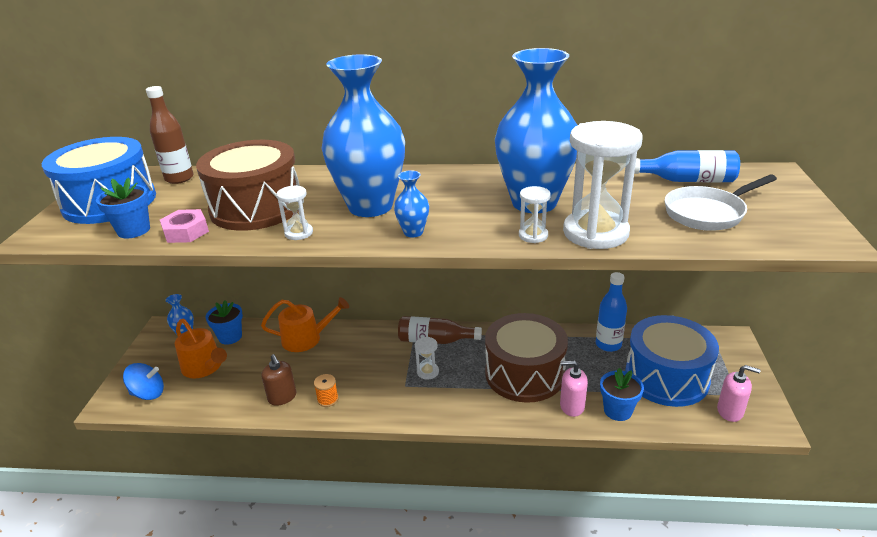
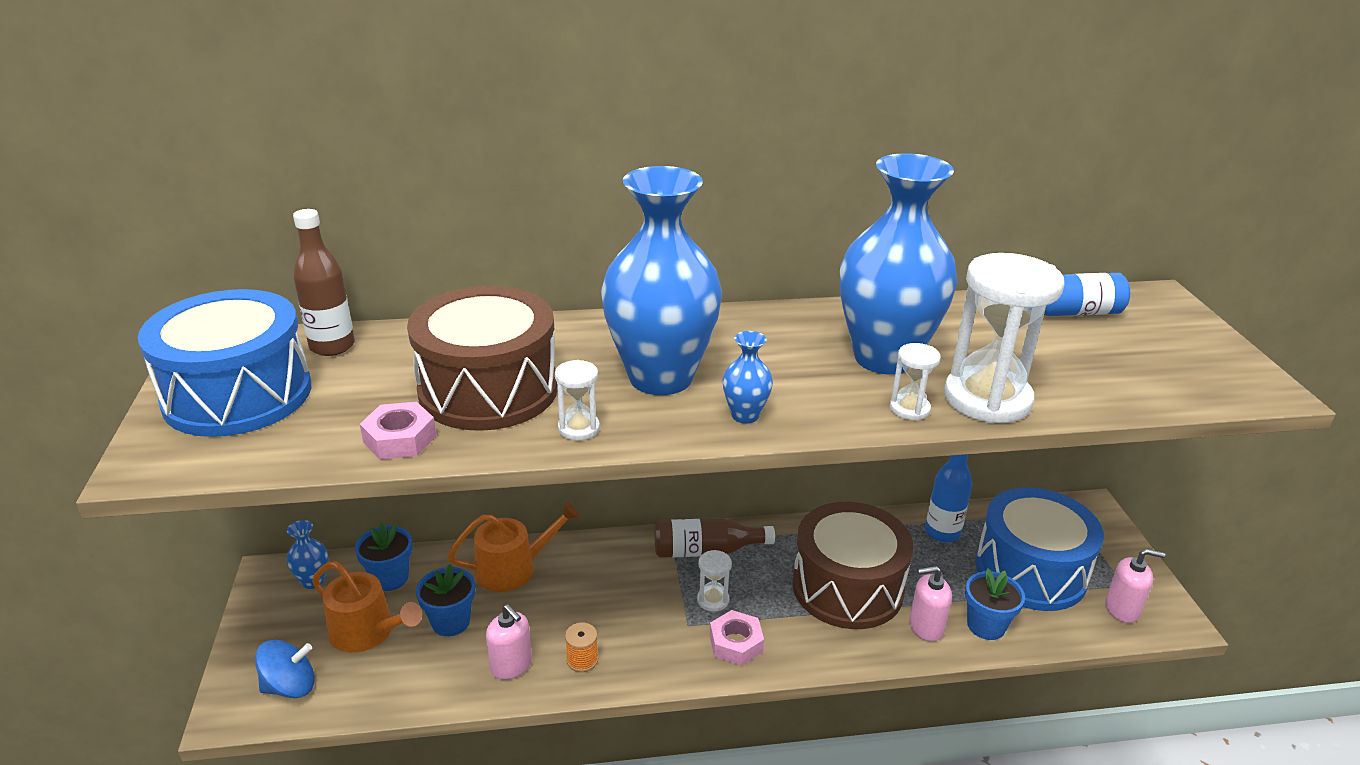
camera: 15 degrees left, 0 degrees up
(134, 230) = (311, 442): blue flower pot -> blue flower pot (450, 622)
(282, 397) = (511, 665): brown soap dispenser -> pink soap dispenser
(432, 401) = (736, 643): none -> pink nut
(708, 213) = (1109, 360): white pan -> none

